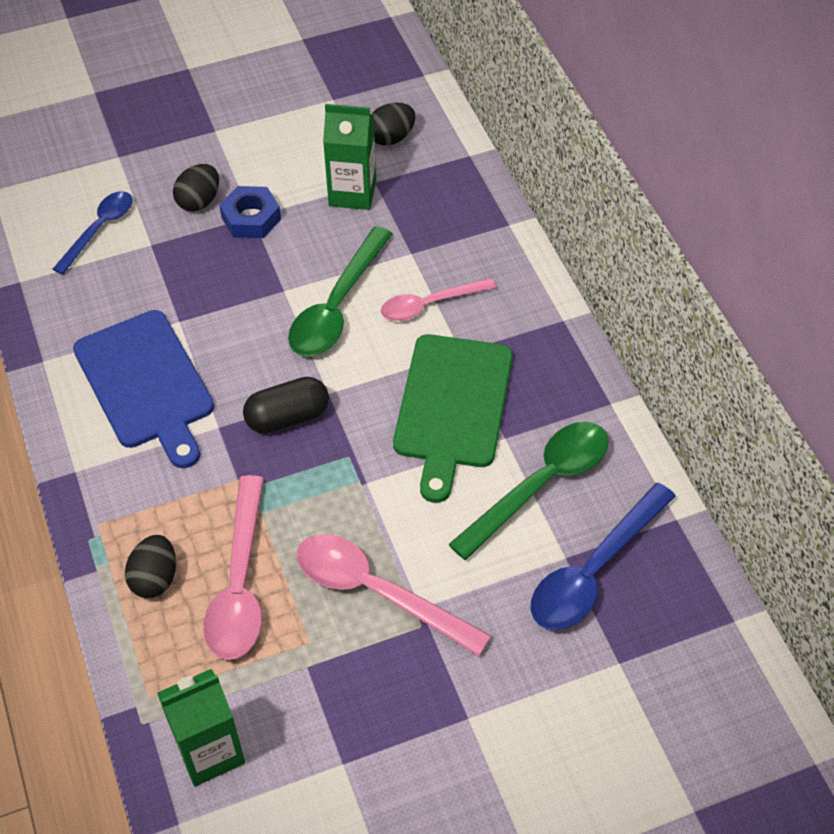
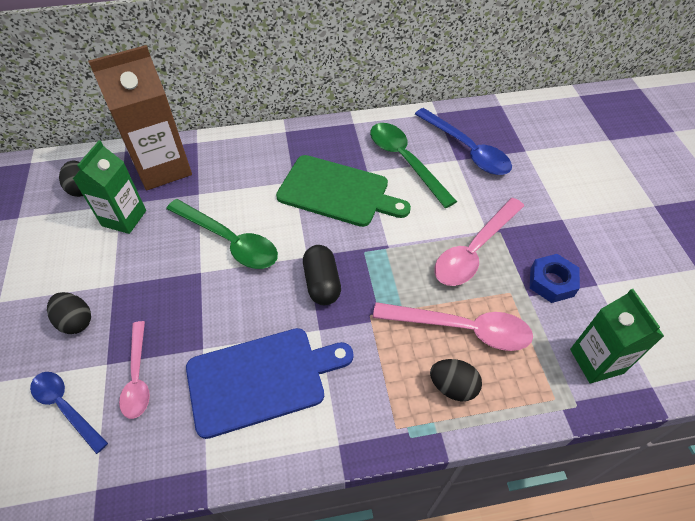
camera: 80 degrees left, 0 degrees up
(251, 218) = (115, 285): blue nut -> blue nut (551, 282)
(429, 304) = (248, 190): pink spoon -> pink spoon (137, 377)
(448, 203) = (163, 168): none -> brown carton

